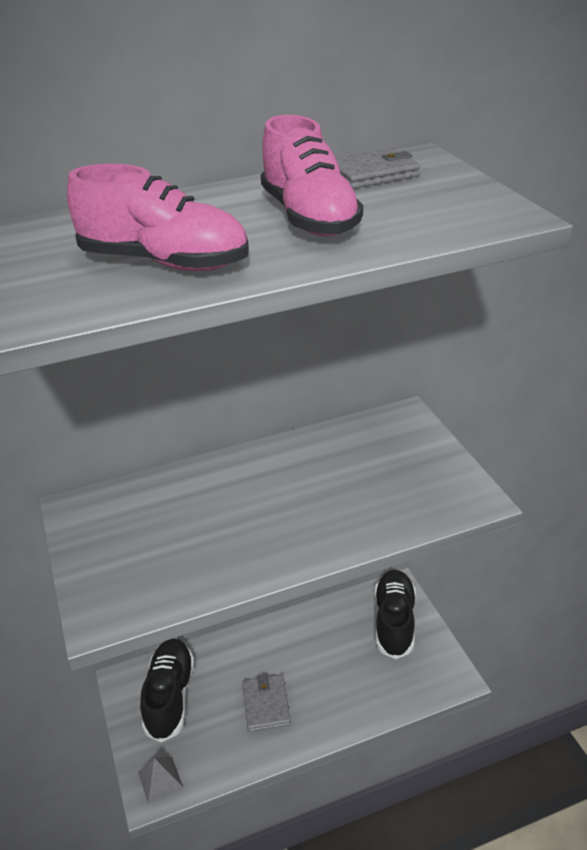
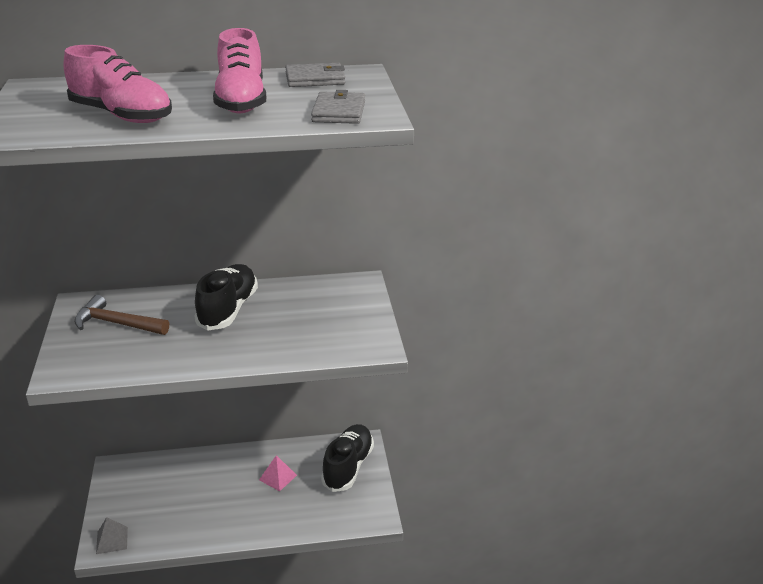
camera: 10 degrees right, 5 degrees down
(139, 527) = (117, 324): none -> brown hammer
(170, 697) = (144, 485): black shoe -> black shoe (228, 310)
(266, 705) = (216, 506): grey wallet -> grey wallet (338, 112)
(321, 652) = (278, 477): none -> pink pyramid

